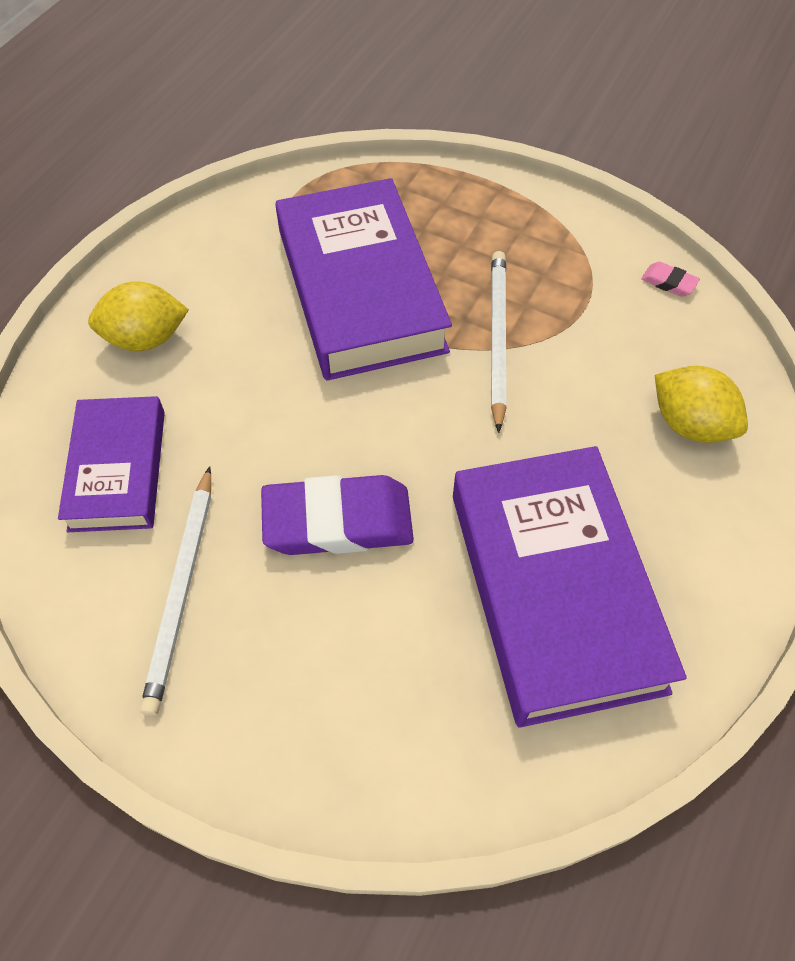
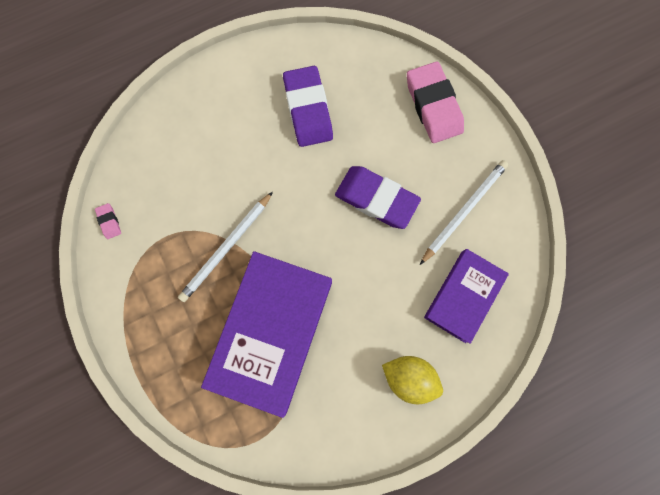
camera: 145 degrees left, 20 degrees up
(345, 745) = (433, 106): none -> pink eraser
(554, 589) = (308, 110): purple book -> purple eraser
(690, 424) = (181, 140): yellow lemon -> none

